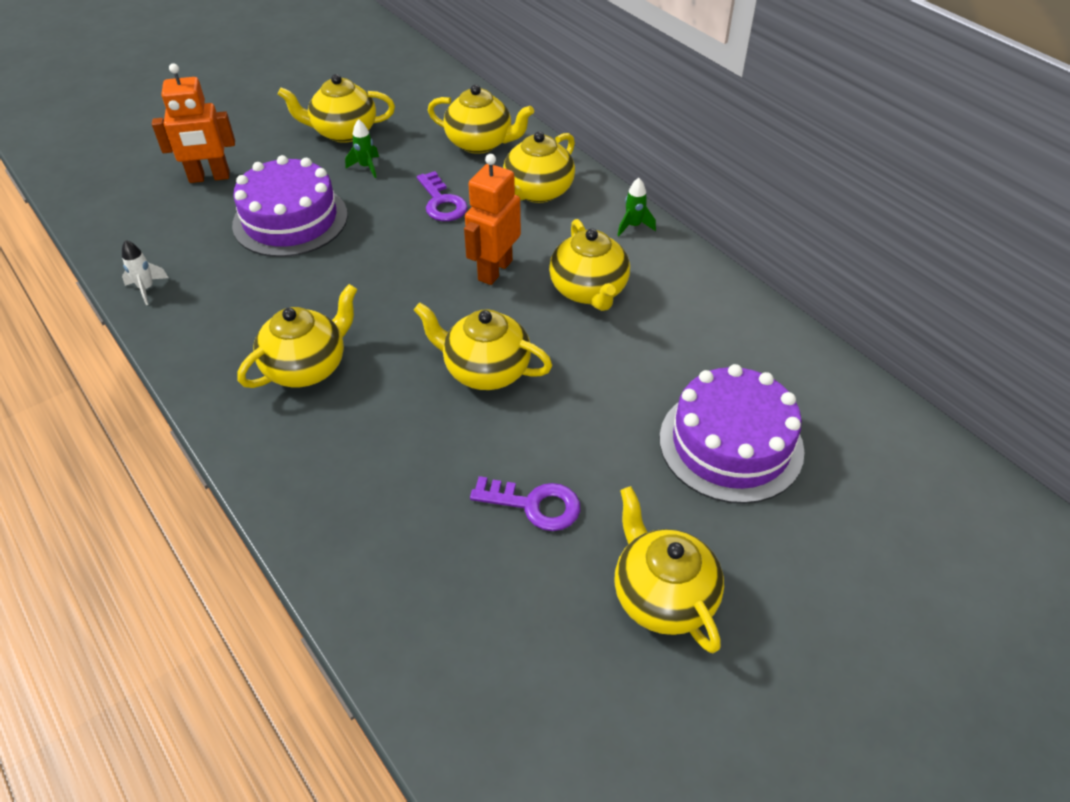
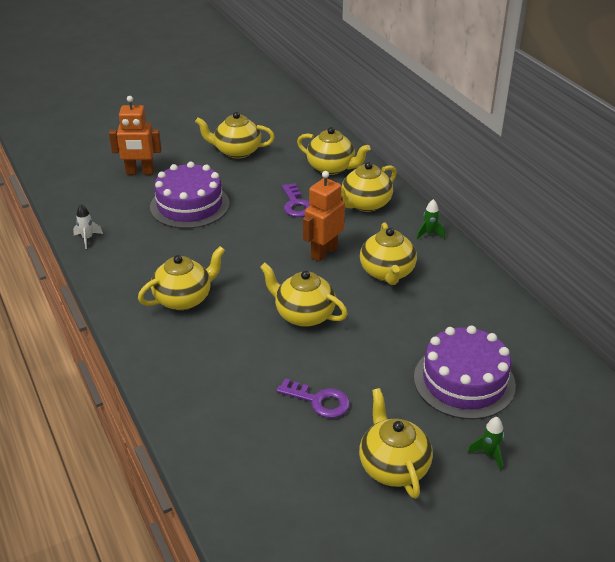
camera: 10 degrees right, 10 degrees down
(366, 167) = (248, 176): green rocket -> green rocket (489, 454)

